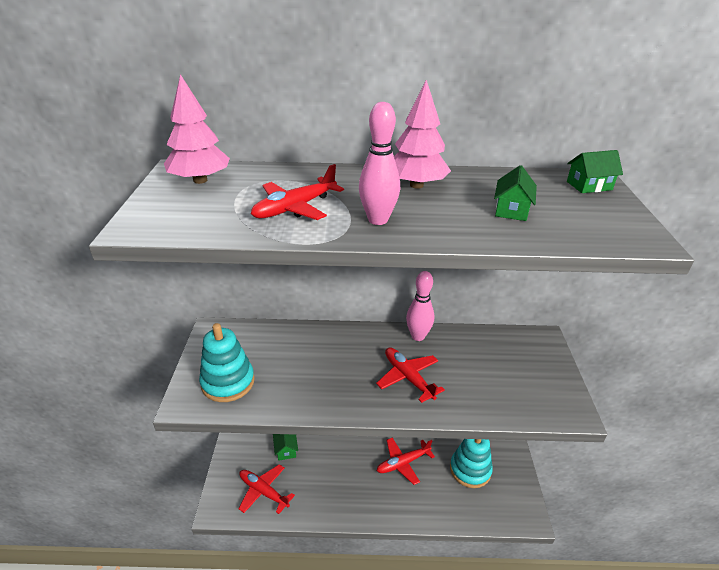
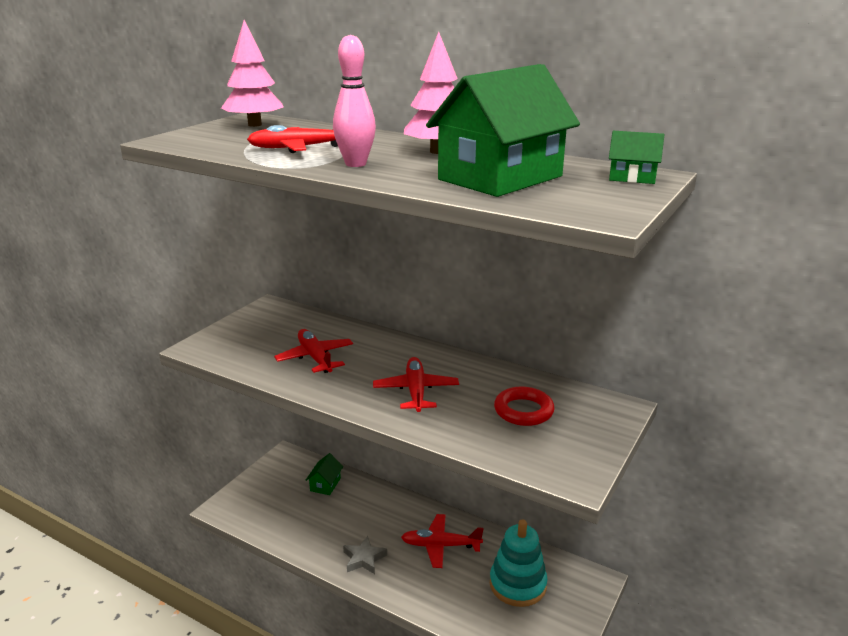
camera: 30 degrees right, 10 degrees down
(228, 382) = (244, 344): turquoise stacking toy -> none
(264, 492) = (275, 511): red plane -> red plane (315, 358)
(359, 500) = (364, 559): none -> grey star
(418, 336) = (465, 363): pink bowling pin -> none
(493, 366) = (523, 411): none -> red ring
(511, 210) = (500, 178): green house -> green house, size x2.29

